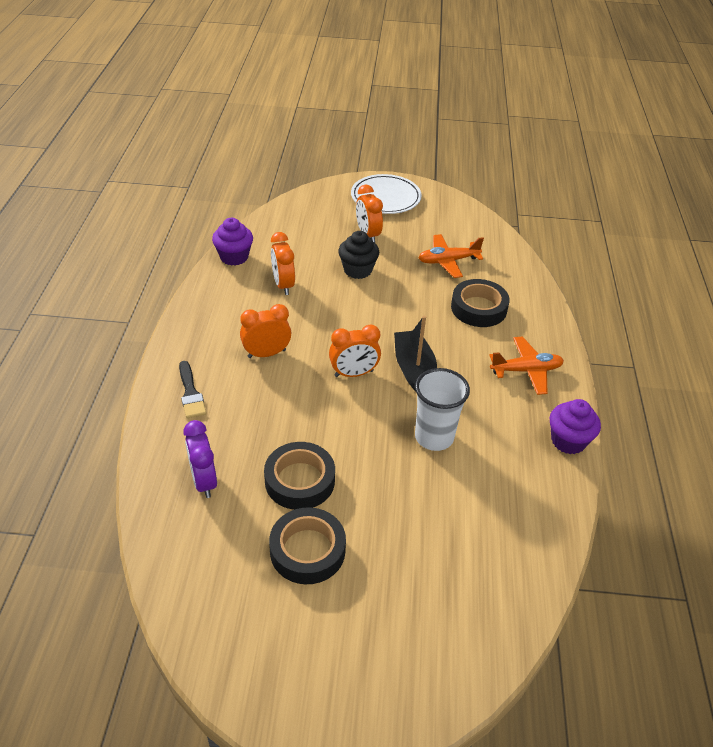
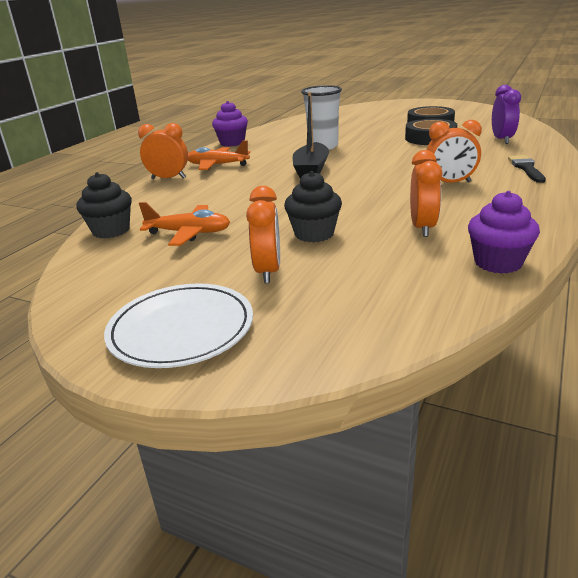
camera: 155 degrees left, 15 degrees down
(354, 373) = (367, 170): orange clock -> orange clock (168, 178)
(478, 308) = (207, 196): black tape -> none
(508, 257) = (111, 231): none -> black cupcake

